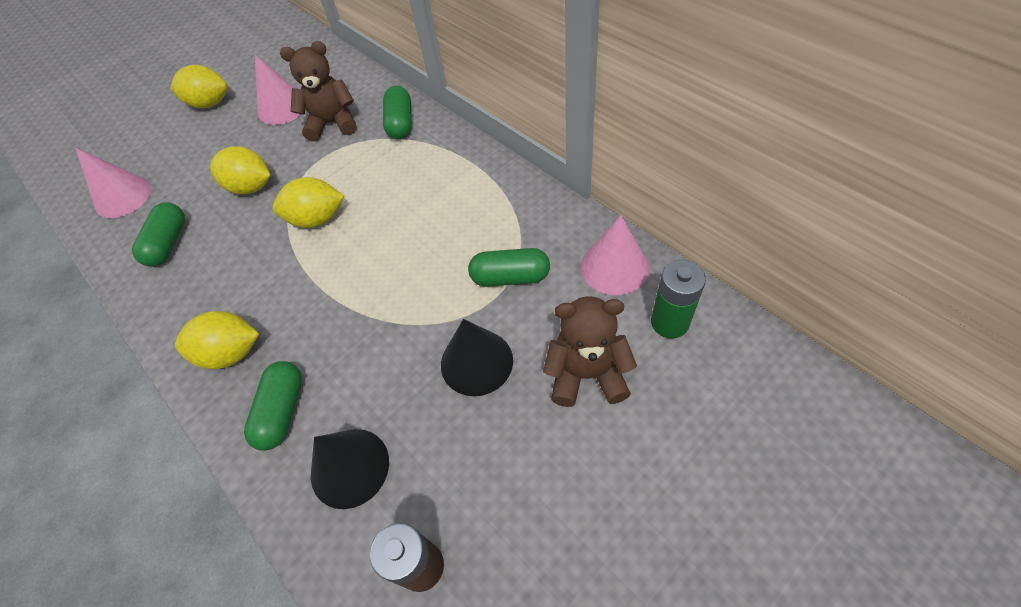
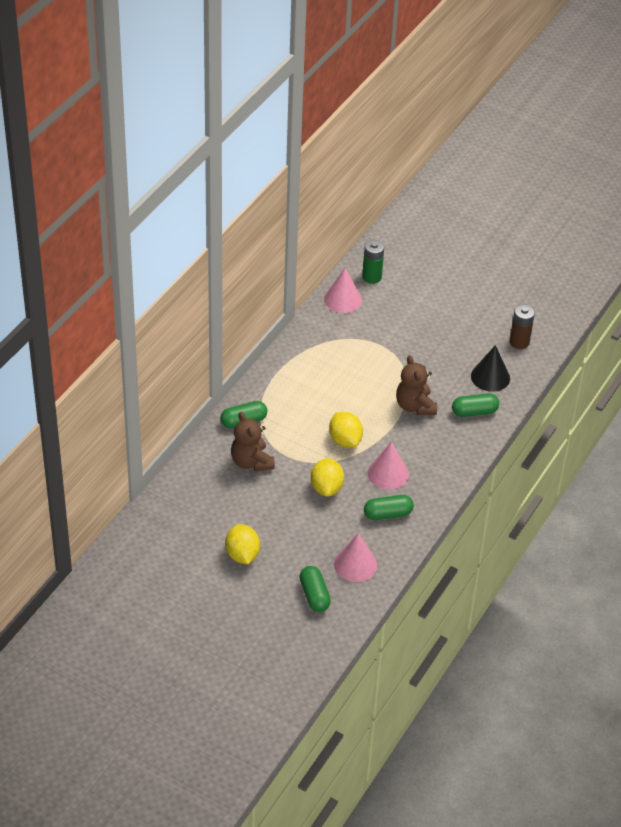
camera: 115 degrees left, 10 degrees down
(231, 353) = (451, 447): yellow lemon -> none
(282, 107) = (238, 501): pink cone -> pink cone (388, 473)
(476, 362) = (419, 343): black cone -> none
(510, 277) = (362, 339): green capsule -> green capsule (314, 595)
(587, 374) = (411, 303): brown teddy bear -> brown teddy bear (415, 406)

